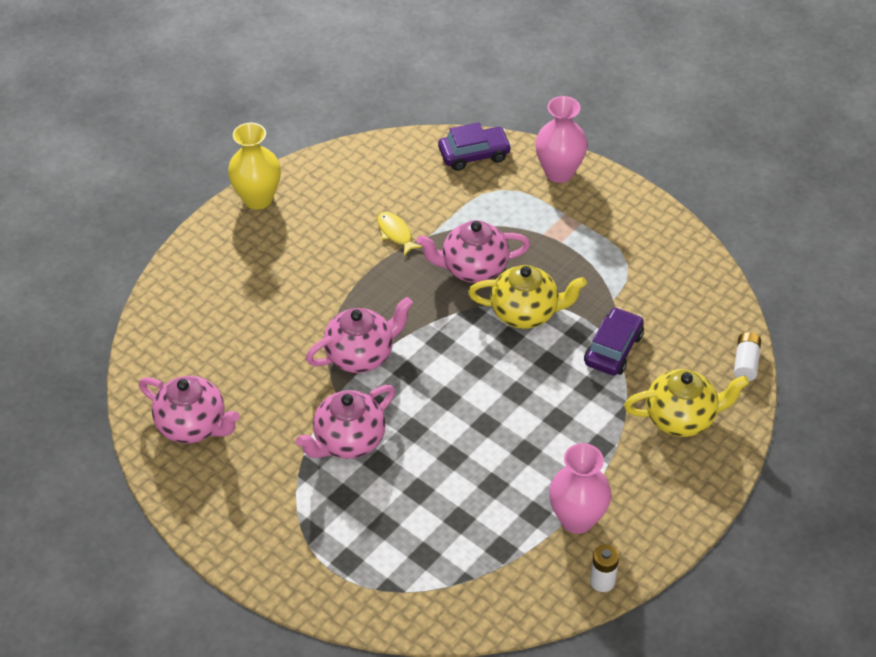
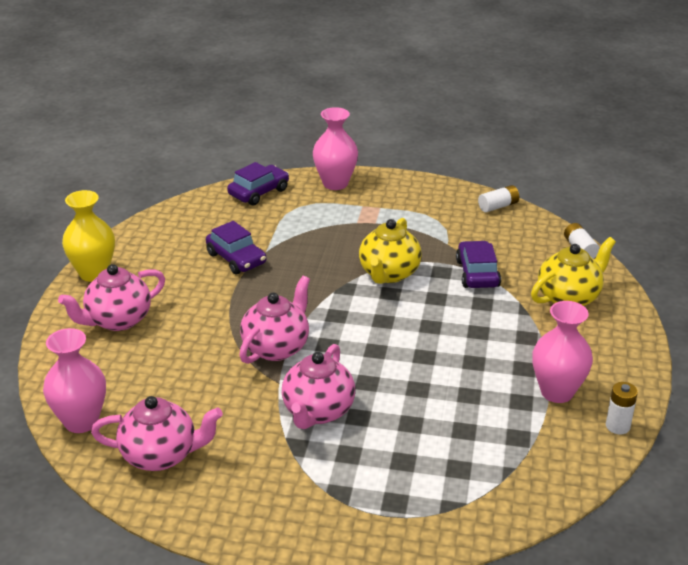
camera: 30 degrees left, 15 degrees down
(152, 362) = (81, 421): none -> pink vase
(395, 233) = (236, 258): yellow fish -> purple car
(473, 268) = (321, 260): pink teapot -> pink teapot (118, 320)
(525, 313) = (389, 274): yellow teapot -> yellow teapot turned 135 degrees clockwise
(706, 271) = (498, 206): none -> white battery

